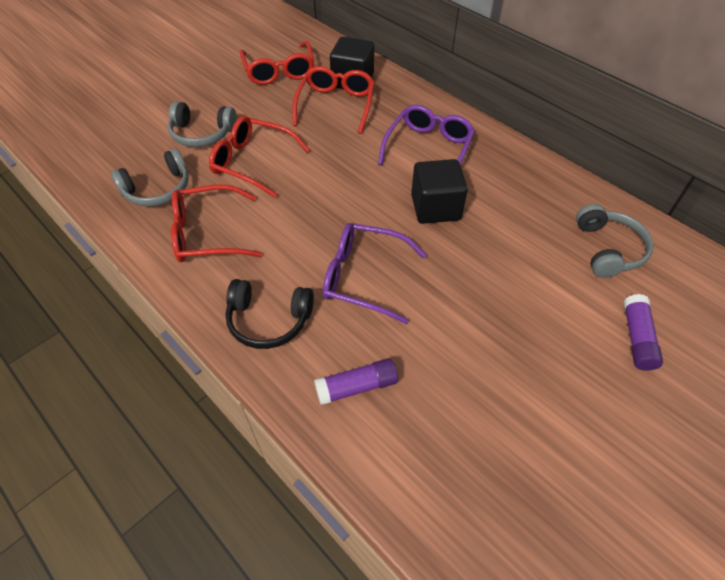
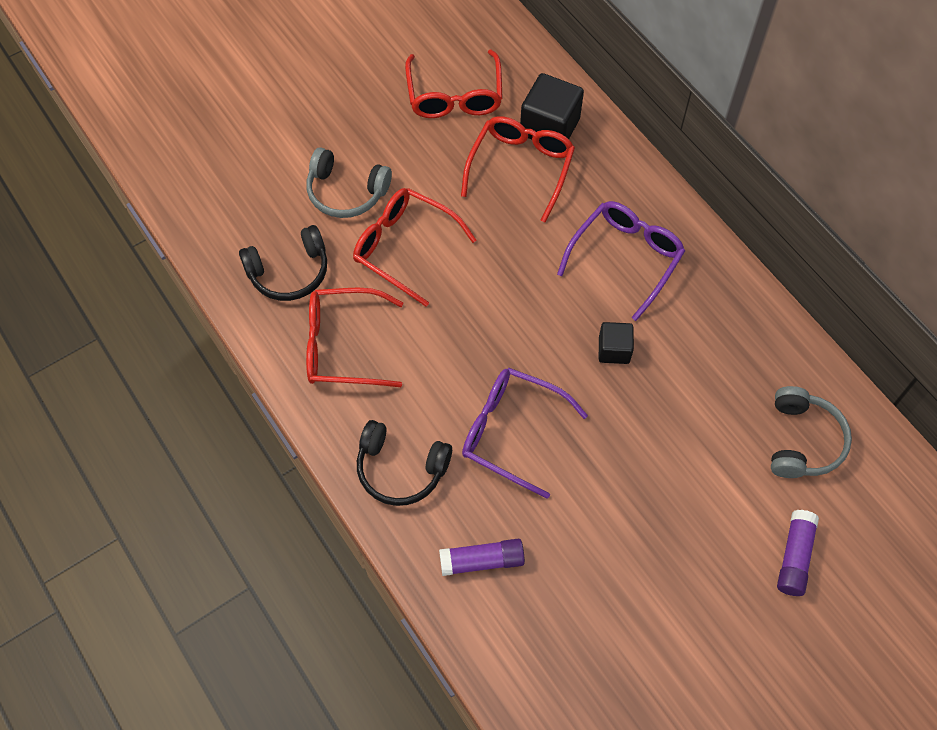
camera: 10 degrees right, 10 degrees up
(158, 189) = (289, 272): grey headphones -> black headphones
(435, 207) = (614, 350): black cube -> black cube, size x0.59

